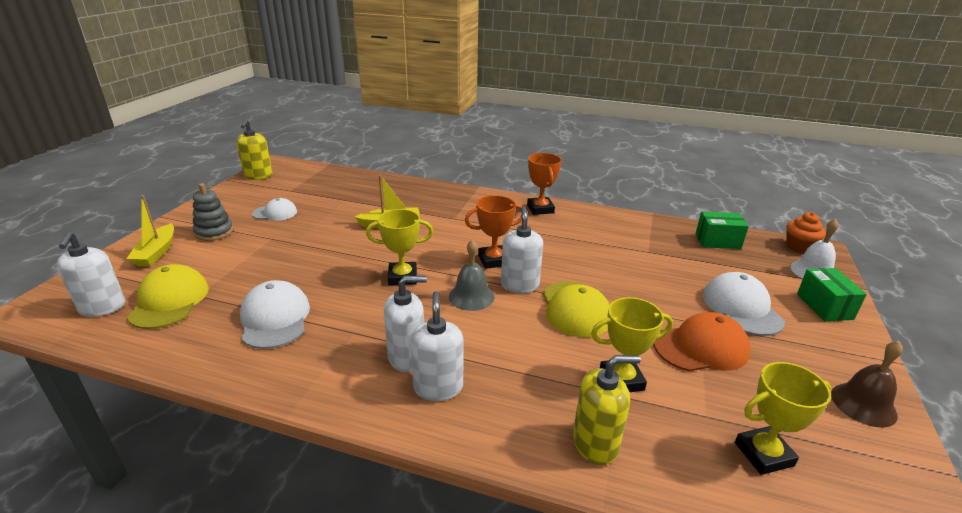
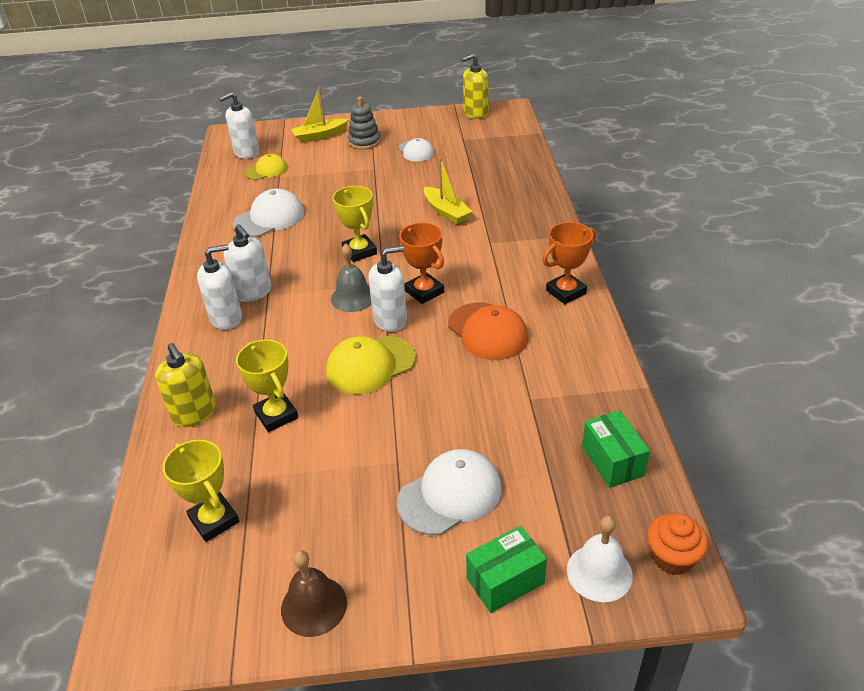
camera: 70 degrees right, 10 degrees up
(169, 301) = (266, 170): yellow cap -> yellow cap, size x0.64
(701, 347) = (352, 465): orange cap -> orange cap (488, 331)

